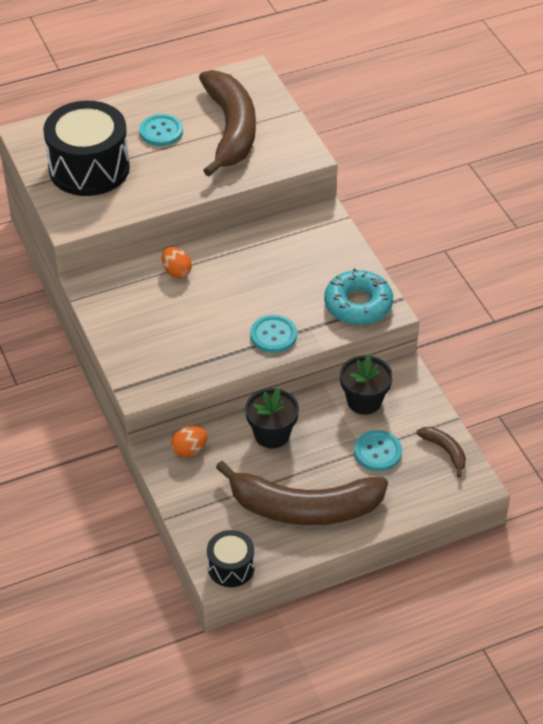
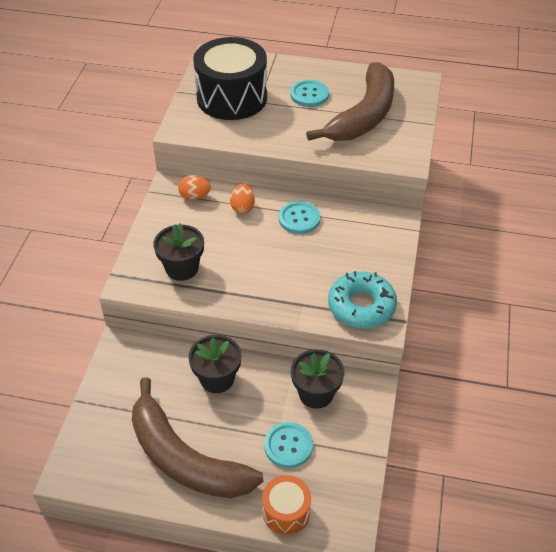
camera: 35 degrees right, 0 degrees up
(175, 352) = (182, 268): none -> black flower pot
(189, 450) = (144, 355): orange egg -> orange egg (194, 196)
(231, 567) = (82, 474): black drum -> none
(273, 335) = (269, 295): turquoise button -> turquoise button (299, 219)
(419, 499) = (286, 512): none -> orange drum
(445, 451) = (347, 481): brown banana -> none

